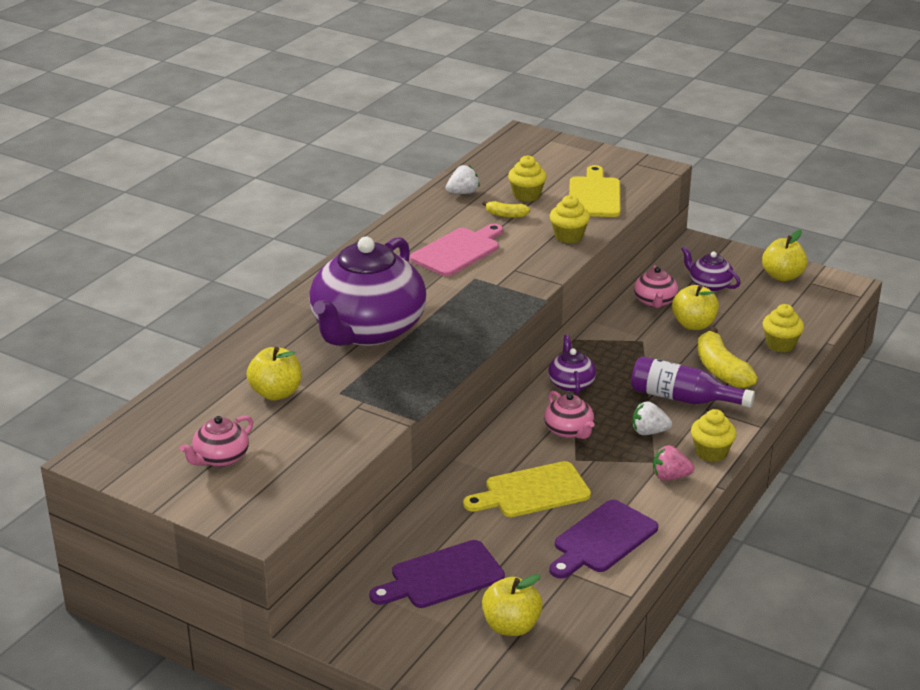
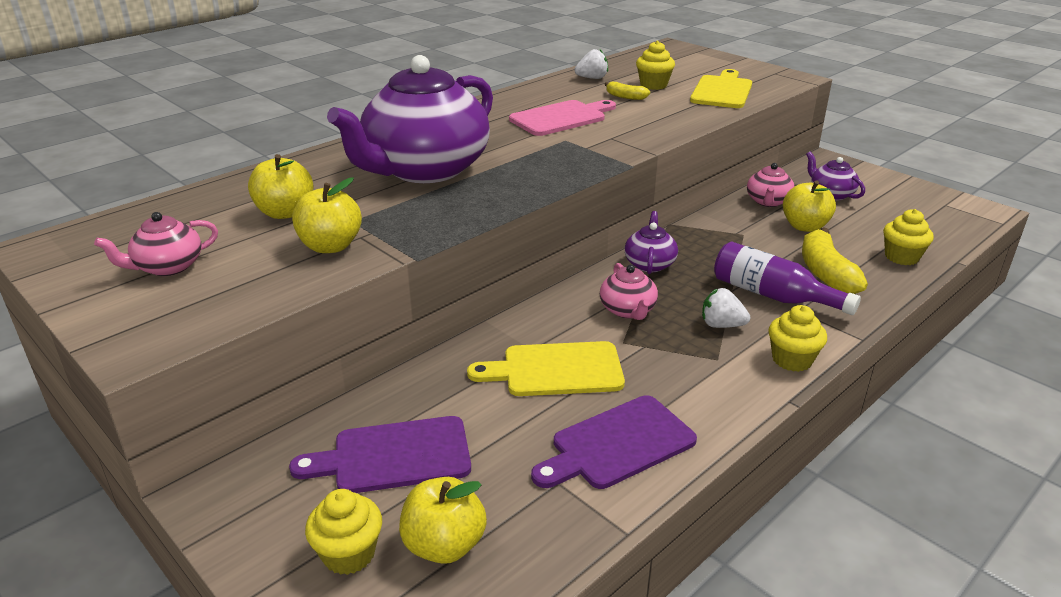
camera: 15 degrees right, 0 degrees up
(568, 236) = (681, 118): yellow cupcake -> yellow cupcake (349, 554)
(670, 477) = (732, 380): pink strawberry -> none
(782, 276) = (914, 195): yellow apple -> yellow apple (330, 246)

